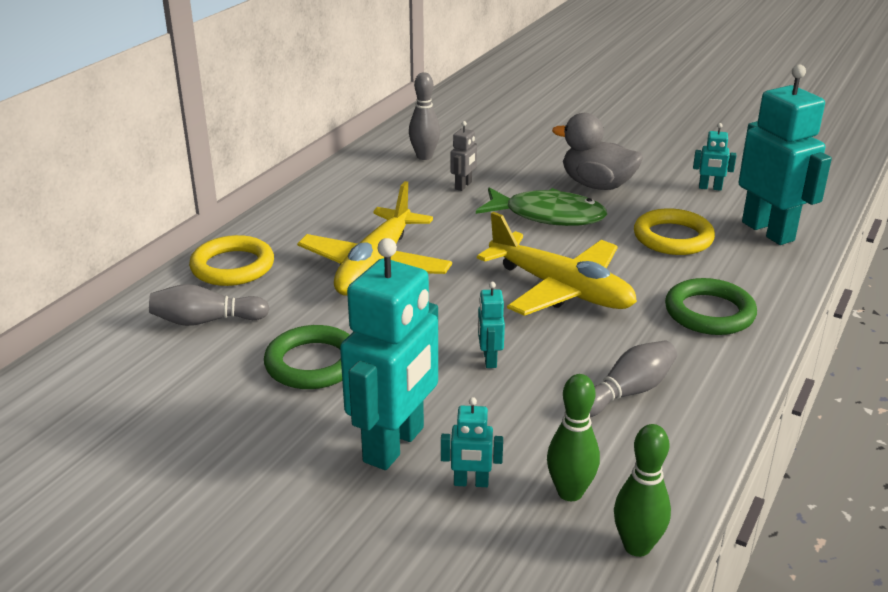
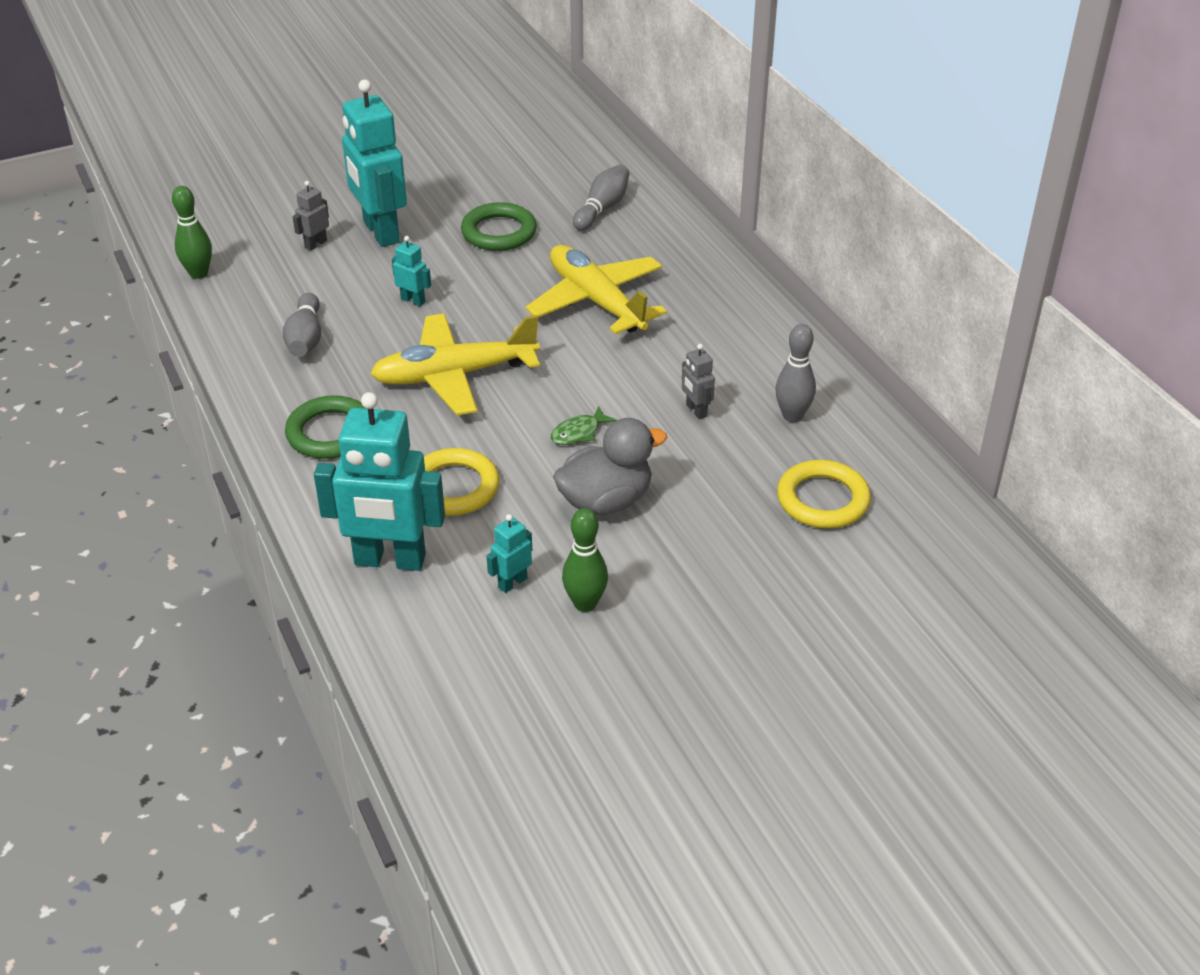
camera: 125 degrees right, 10 degrees up
(232, 266) = (671, 239): yellow ring -> yellow ring (822, 500)
(471, 483) = (315, 244): turquoise robot -> grey robot
(548, 216) = (578, 433): green fish -> green fish, size x0.48
(570, 492) = (262, 272): green bowling pin -> green bowling pin (585, 604)

